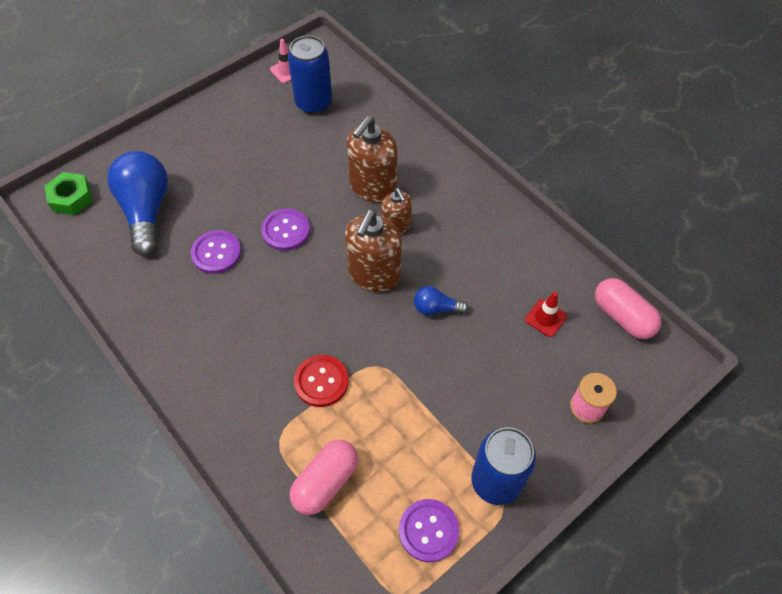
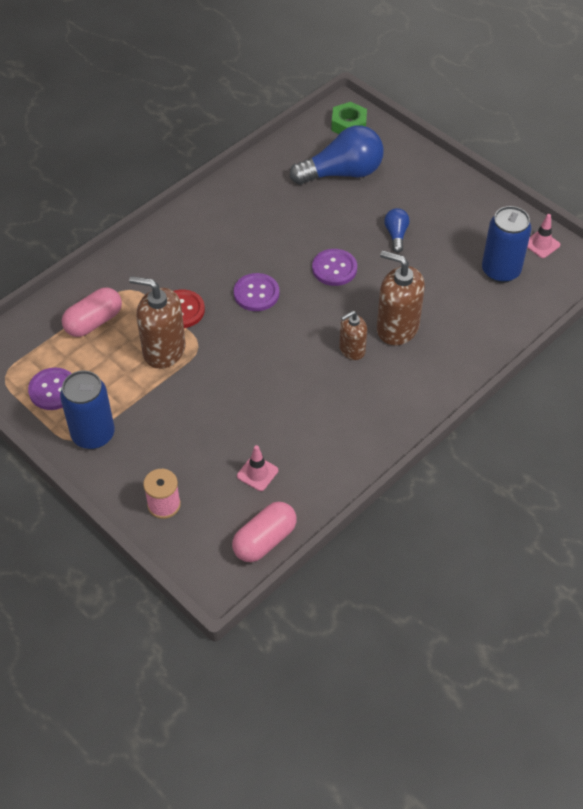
camera: 85 degrees right, 5 degrees down
(216, 253) = (303, 225): purple button -> purple button (256, 293)
(325, 482) = (94, 322): pink capsule -> pink capsule turned 75 degrees counterclockwise
(374, 274) = (293, 337): brown soap dispenser -> brown soap dispenser (164, 350)
(436, 308) = (260, 386): blue light bulb -> blue light bulb (396, 235)
(545, 318) = (257, 473): red traffic cone -> pink traffic cone

